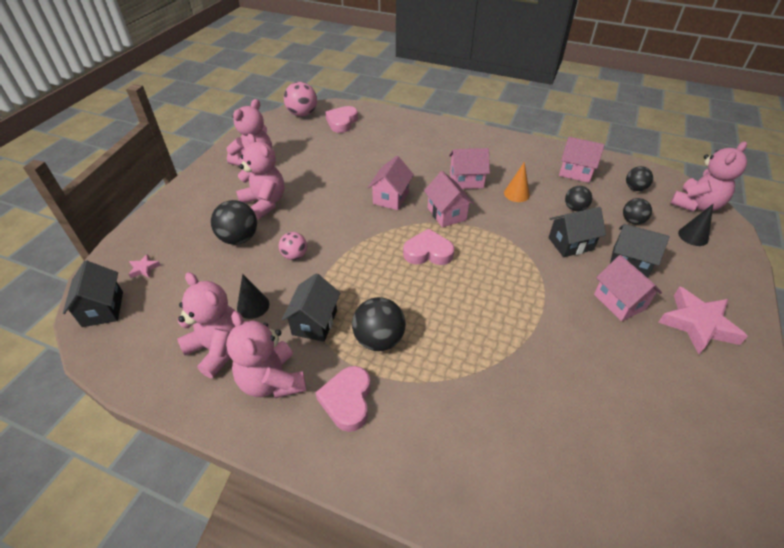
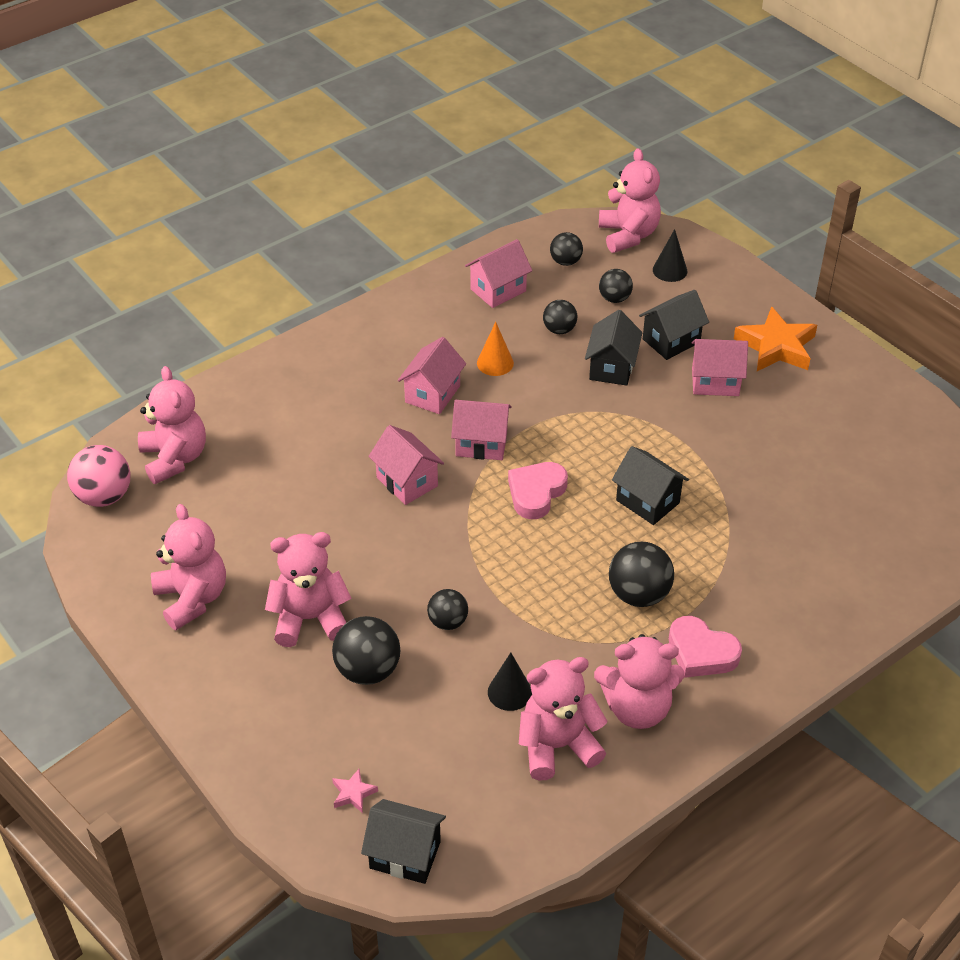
camera: 60 degrees left, 0 degrees up
(295, 255) = (448, 622): pink ball -> black ball
(314, 322) = (576, 642): black house -> black house (647, 501)
(342, 122) = (174, 458): pink heart -> pink teddy bear
(697, 324) = (776, 346): pink star -> orange star

